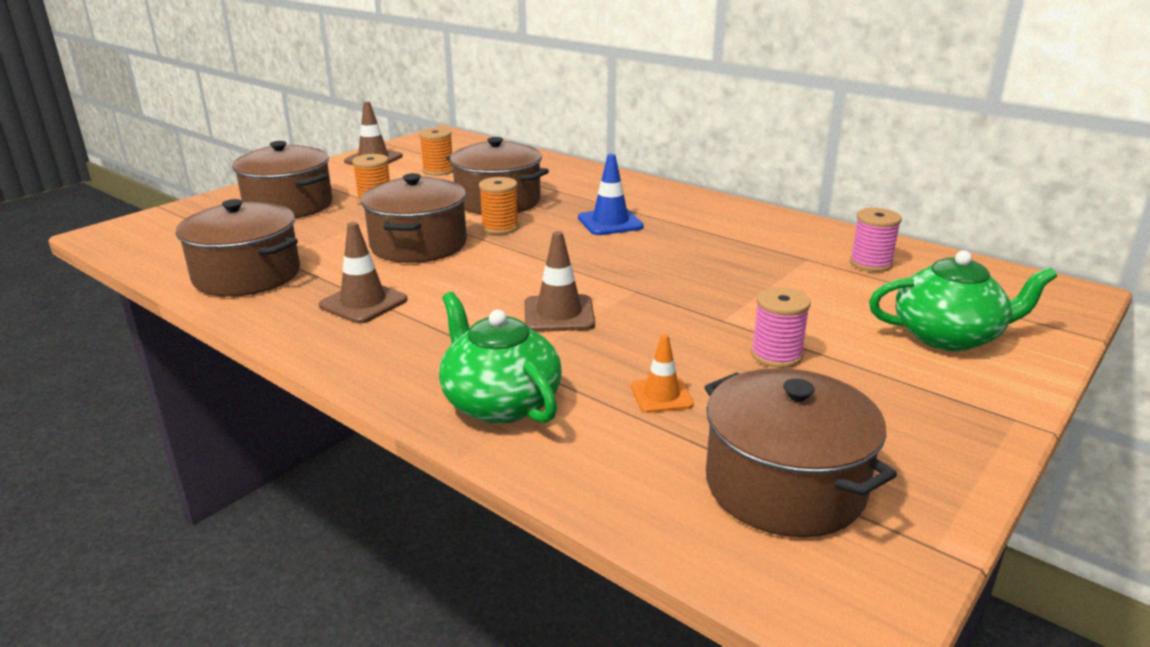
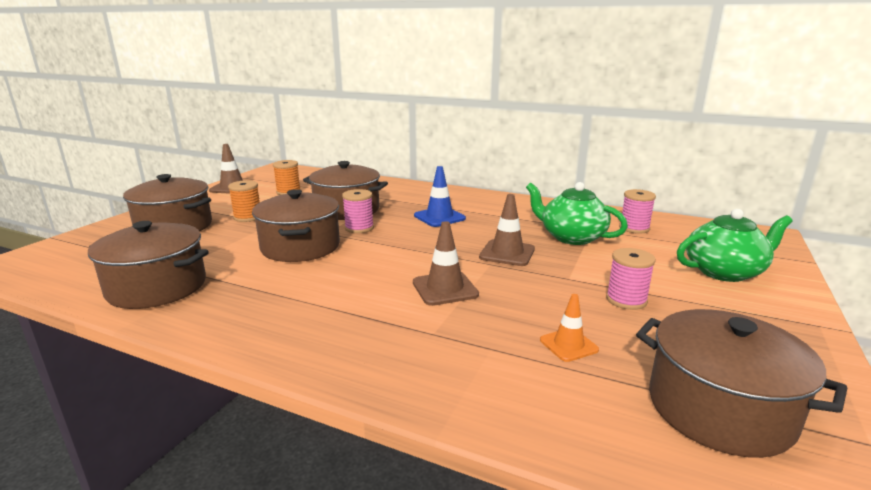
camera: 15 degrees left, 5 degrees down
(363, 303) = (276, 299): brown traffic cone -> brown traffic cone (507, 253)
(500, 227) = (359, 228): orange spool -> pink spool
(500, 402) = (443, 371): green teapot -> green teapot (571, 237)

